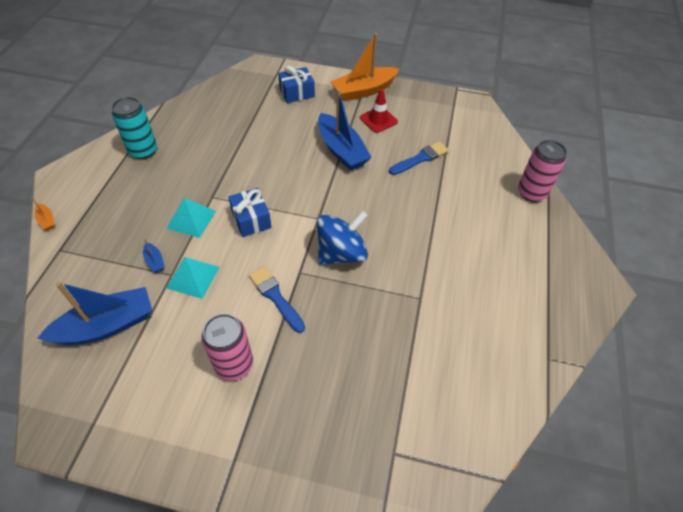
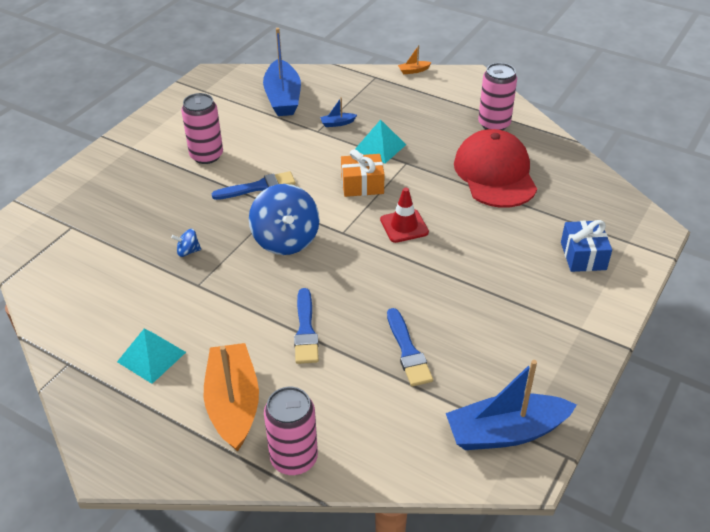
camera: 110 degrees right, 10 degrees down
(143, 150) = (494, 124): turquoise can -> pink can
(193, 277) = (308, 142): turquoise pyramid -> turquoise pyramid (151, 357)
(215, 142) = (495, 173): none -> red cap
(251, 219) = (362, 185): blue gift -> orange gift
(341, 150) = (449, 275): blue boat -> blue boat (506, 432)
(364, 91) = (578, 329): orange boat -> orange boat (233, 404)
(378, 120) = (503, 328): red traffic cone -> red traffic cone (404, 226)
(384, 322) = (188, 251): none -> blue spinning top
(431, 214) = (305, 330): none -> blue brush

